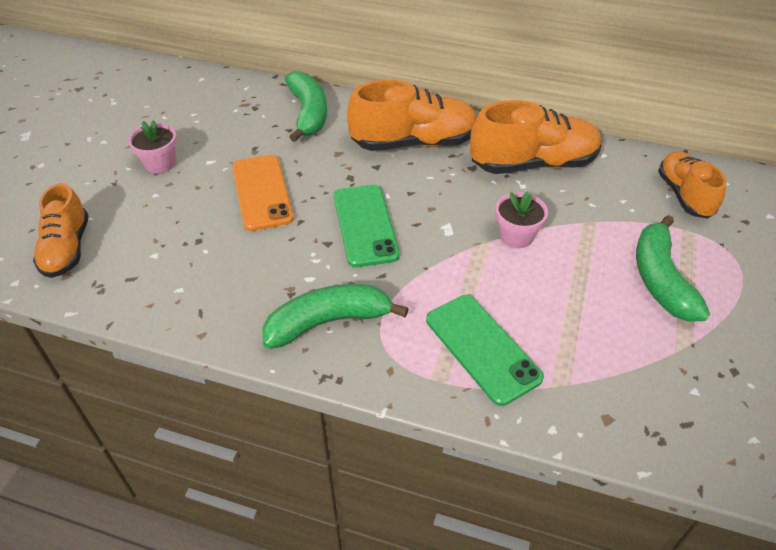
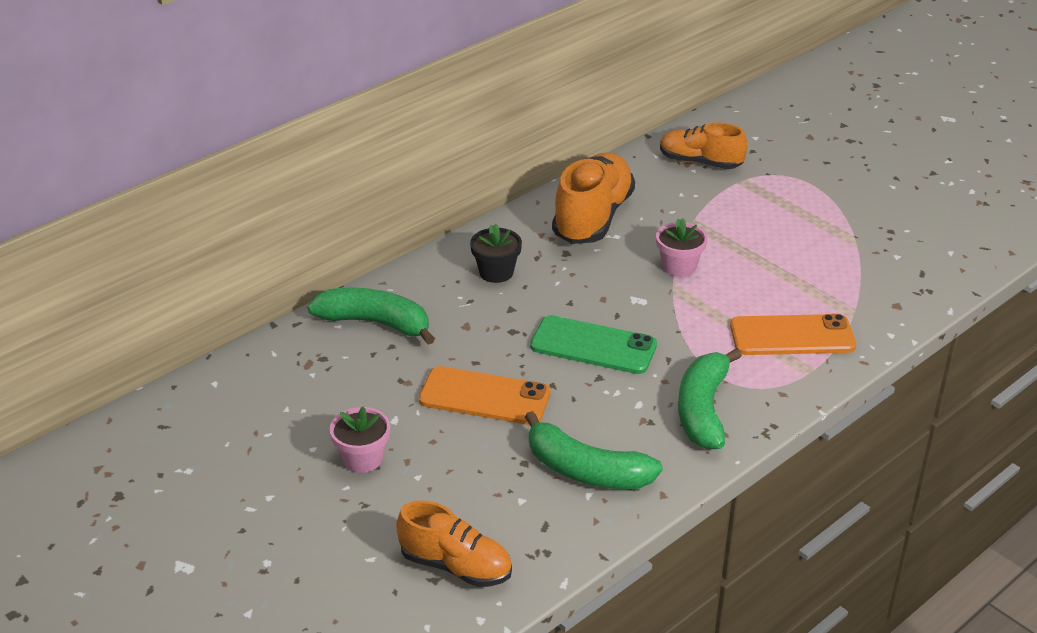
camera: 60 degrees left, 10 degrees down
(414, 143) = (496, 272): orange shoe -> black flower pot
(482, 348) = (792, 336): green phone -> orange phone
(660, 279) = (783, 219): green banana -> green banana (586, 471)

